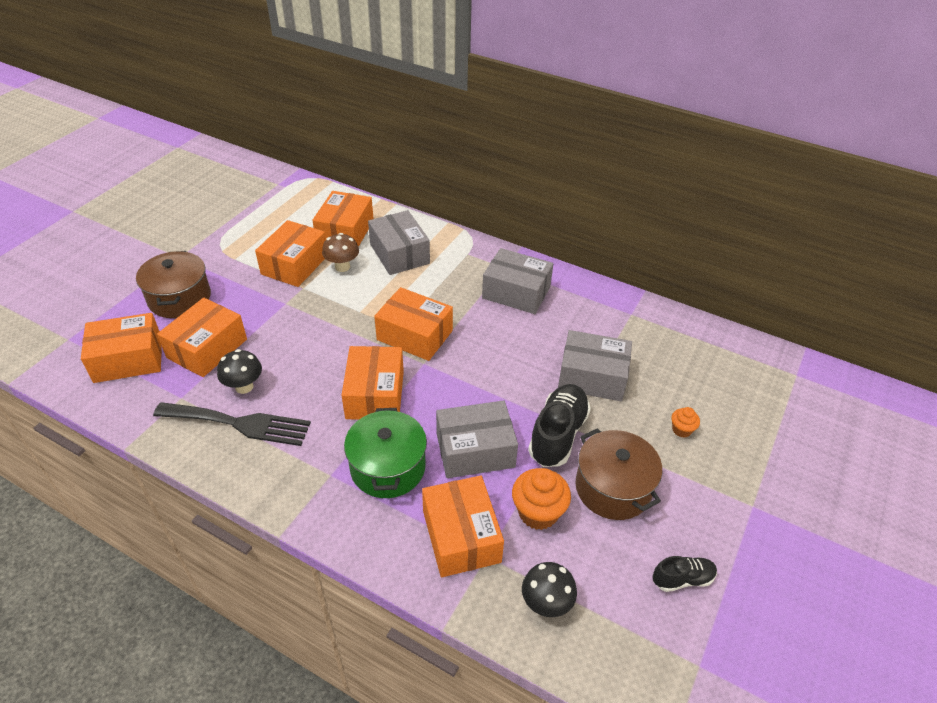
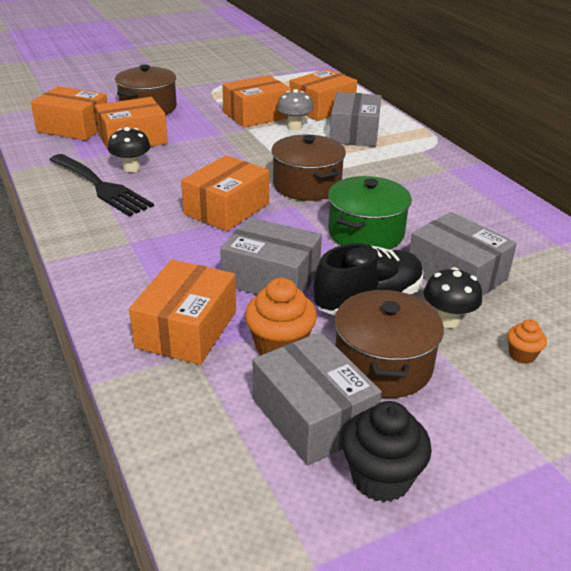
camera: 35 degrees right, 10 degrees down
(342, 267) = (294, 127): brown mushroom -> grey mushroom
(388, 467) = (180, 257): green pot -> green pot (366, 233)
(414, 335) = (307, 185): orange box -> brown pot
(516, 292) = (441, 189): grey box -> grey box (313, 415)
(546, 604) = (206, 417): black mushroom -> black mushroom (447, 320)
(682, 579) = (381, 478): black shoe -> black cupcake

